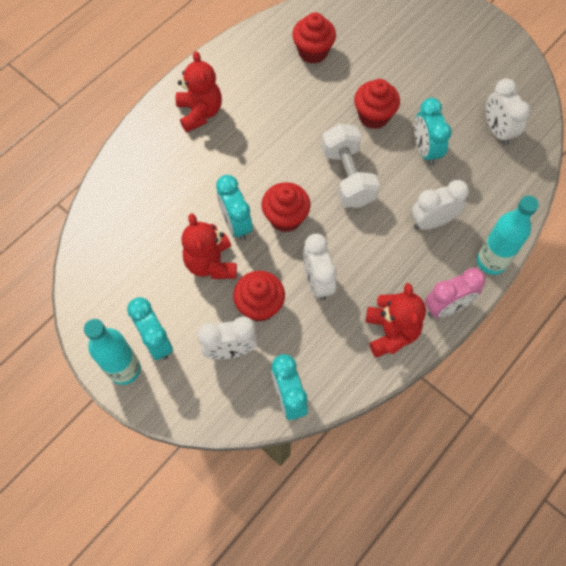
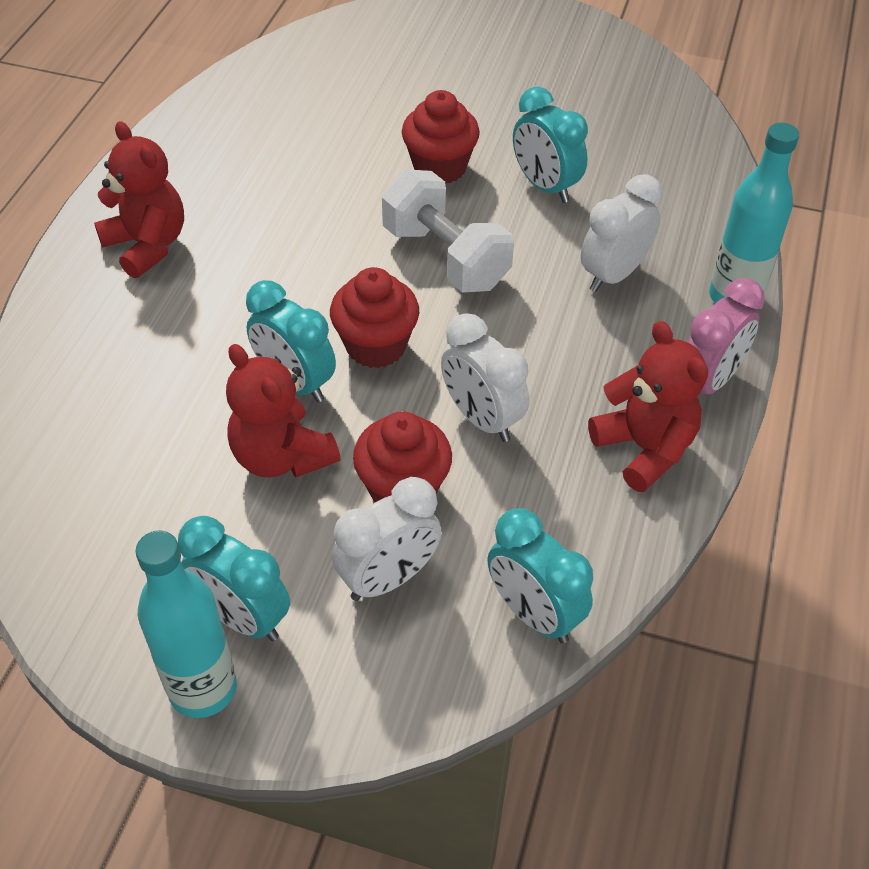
camera: 25 degrees left, 15 degrees down
(313, 52) = (296, 114): red cupcake -> none
(497, 131) = (635, 132): white clock -> none

